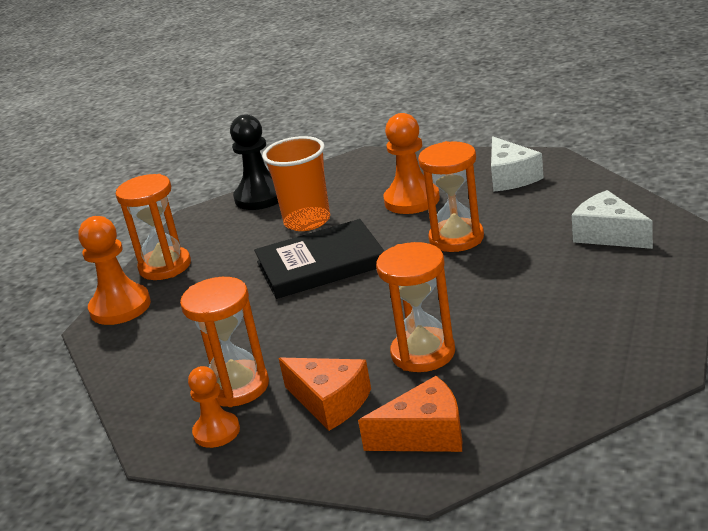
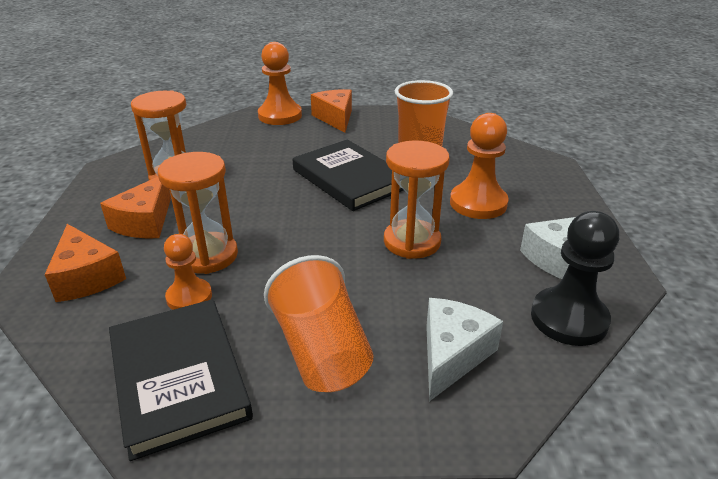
camera: 65 degrees right, 5 degrees up
(165, 266) = (335, 118): orange hourglass -> orange cheese
(216, 431) = (121, 183): orange pawn -> orange pawn (189, 297)
(260, 197) = (452, 131): black pawn -> black pawn (569, 319)
(588, 290) = (321, 351): none -> orange cup
(599, 361) = (179, 377): none -> black book

